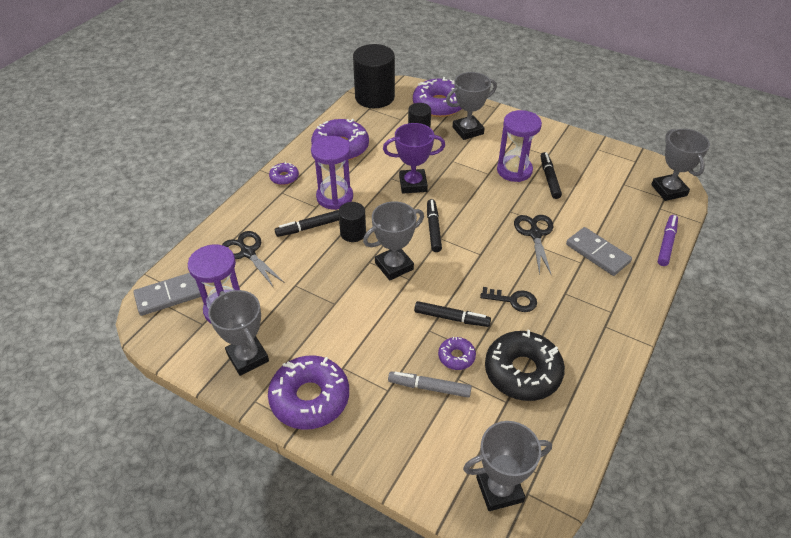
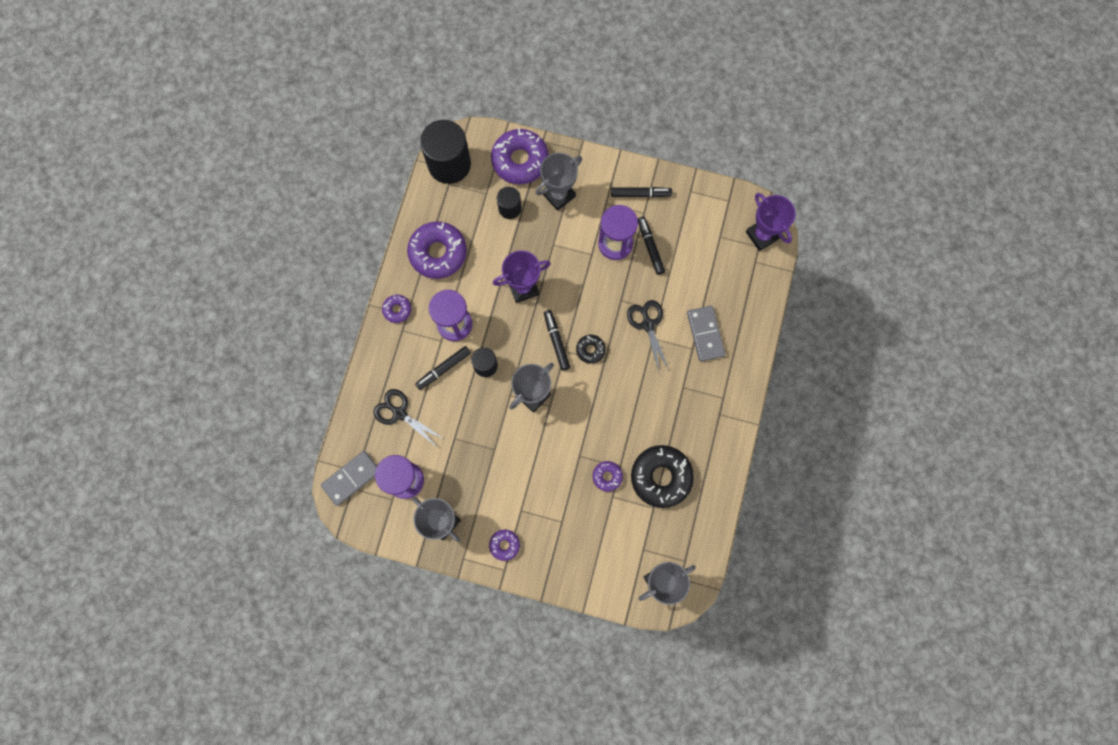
camera: 15 degrees left, 30 degrees up
(310, 398) = (504, 545): purple donut -> purple donut, size x0.49
(429, 387) = (592, 511): grey marker -> none
(451, 318) = (595, 439): black marker -> black marker (640, 194)
(467, 242) = (590, 350): none -> black donut
(513, 300) = (642, 406): black key -> none
(597, 253) = (705, 334): grey domino -> grey domino turned 45 degrees clockwise
(666, 243) = (763, 306): purple marker -> none
(668, 190) = (762, 235): grey trophy -> purple trophy

